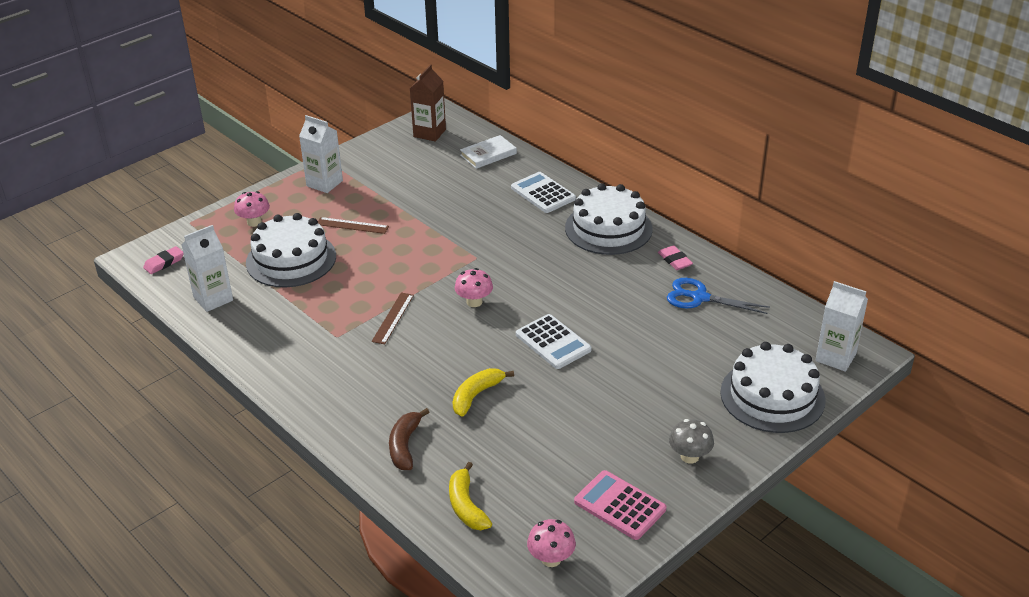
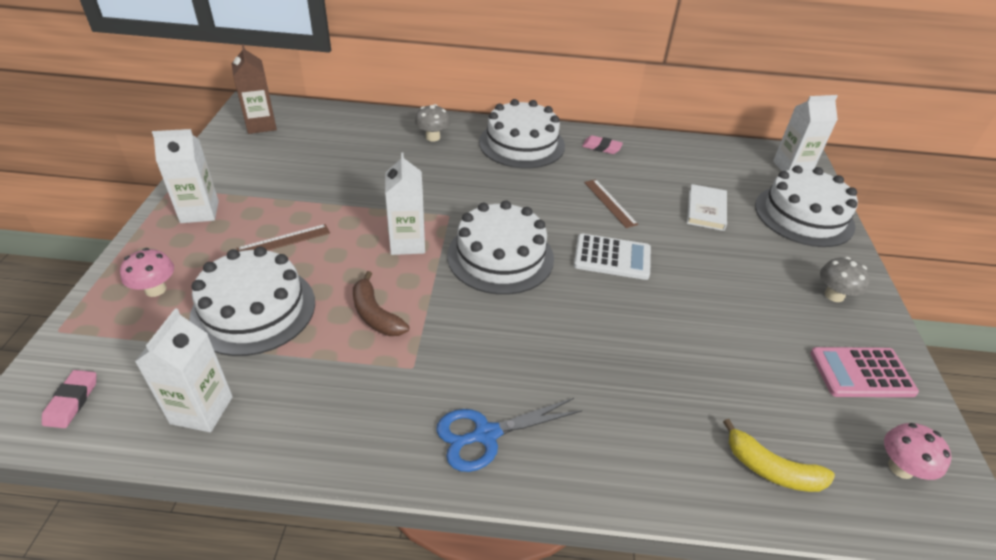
camera: 45 degrees left, 5 degrees up
(393, 318) = (446, 313): brown ruler -> brown ruler (610, 203)
(405, 446) = (635, 445): brown banana -> brown banana (375, 315)
(425, 263) = (407, 243): none -> white carton
(474, 302) = (500, 256): pink mushroom -> white cake
(476, 395) = (622, 346): yellow banana -> none
(488, 154) = (342, 124): white book -> white book (706, 210)
(543, 193) = (433, 137): white calculator -> grey mushroom
(699, 297) = (657, 167): blue scissors -> blue scissors (486, 434)

